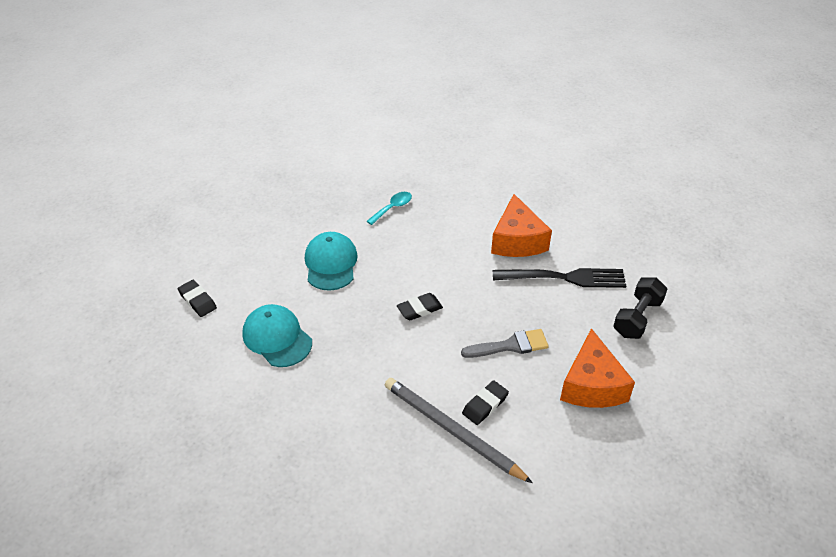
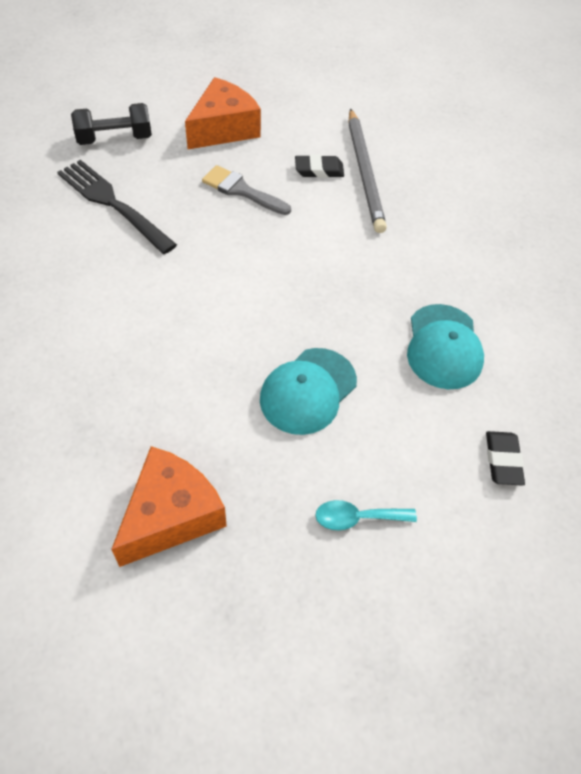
camera: 140 degrees left, 10 degrees up
(393, 208) = (154, 411): turquoise spoon -> turquoise spoon (357, 518)
(419, 309) = (276, 273): black eraser -> none
(517, 240) = (92, 266): orange cheese -> orange cheese (171, 515)

